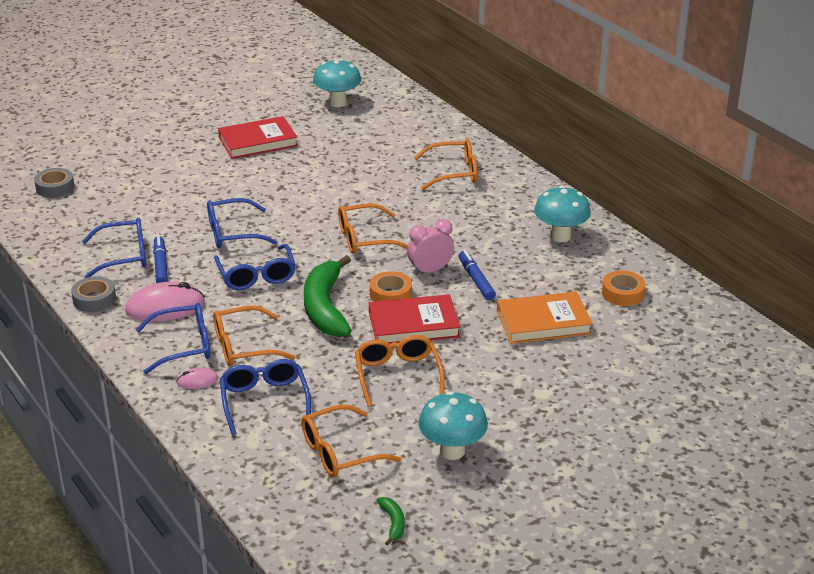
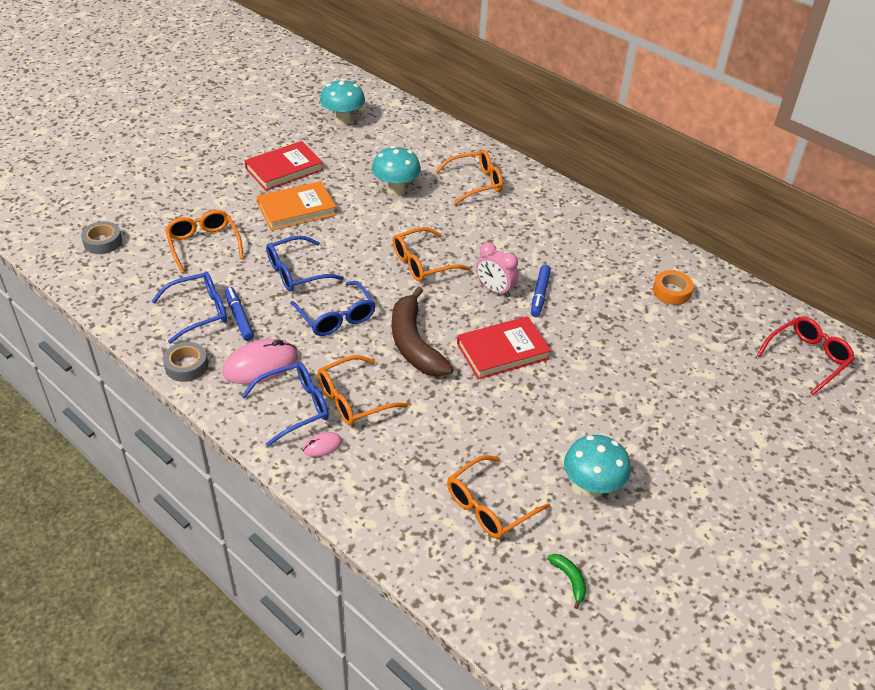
camera: 15 degrees left, 10 degrees up
(264, 401) = (396, 459): blue glasses -> none
(325, 308) = (414, 344): green banana -> brown banana
(390, 294) = (469, 320): orange tape -> none
(398, 375) = (510, 410): orange glasses -> orange glasses (203, 245)
(430, 270) = (495, 290): pink clock -> pink clock turned 105 degrees counterclockwise
(476, 280) = (539, 294): blue marker -> blue marker turned 135 degrees counterclockwise
(543, 322) = (616, 332): orange book -> orange book (296, 209)
(560, 236) = (594, 239): turquoise mushroom -> turquoise mushroom (396, 190)
(747, 371) = (807, 358): none -> red glasses

